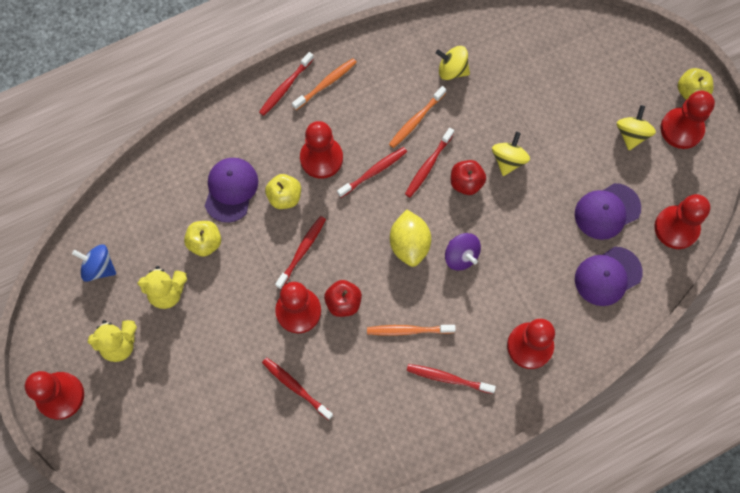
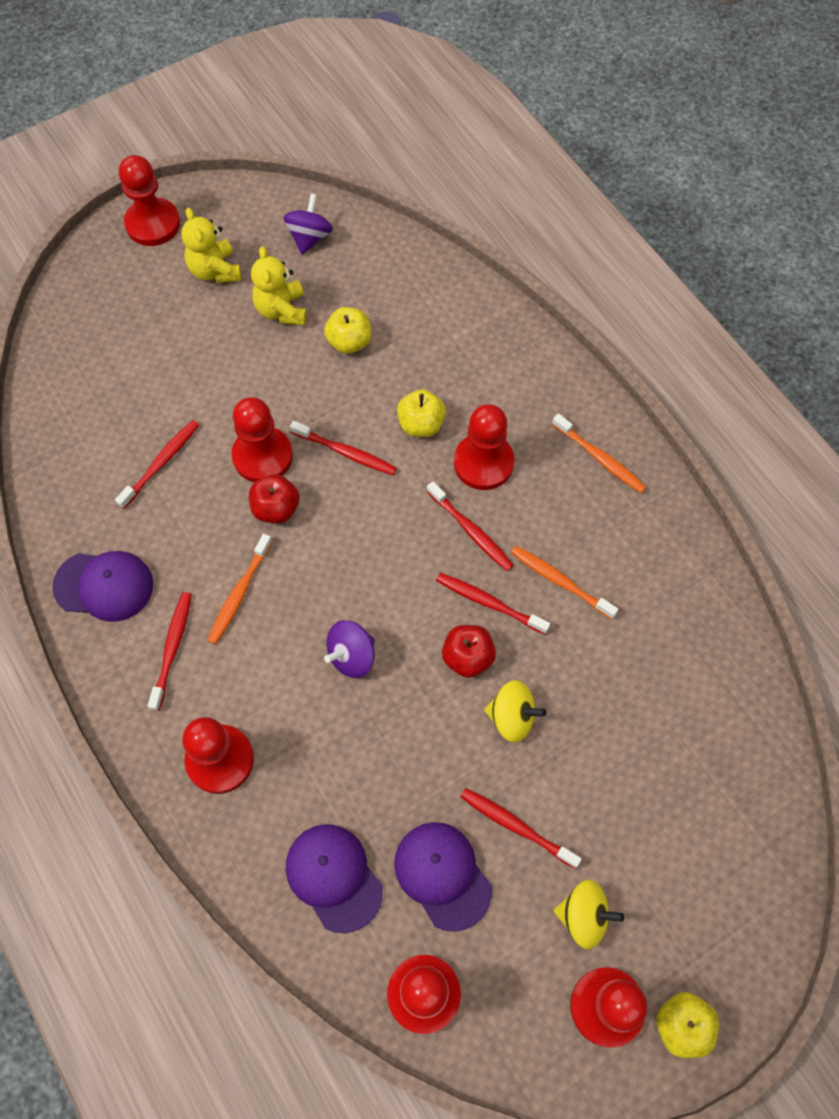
camera: 85 degrees right, 5 degrees down
(99, 268) = (309, 237): blue spinning top -> purple spinning top
(231, 190) = (425, 361): purple cap -> purple cap (104, 585)
(285, 87) = (586, 409): red toothbrush -> red toothbrush (516, 826)
(408, 330) = (239, 593): orange toothbrush -> orange toothbrush turned 150 degrees counterclockwise
(409, 245) = (364, 585): yellow lemon -> none
(452, 70) = (652, 627): yellow spinning top -> none

